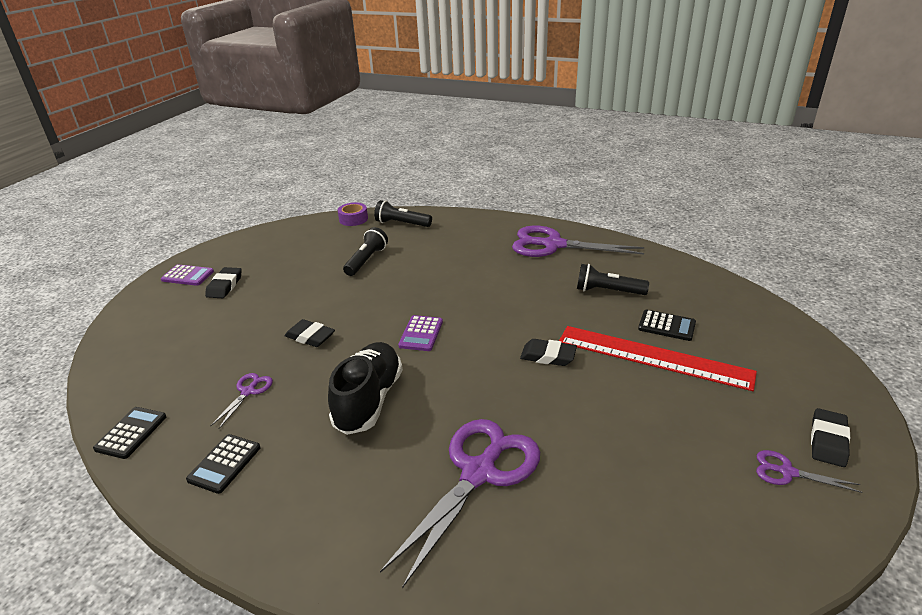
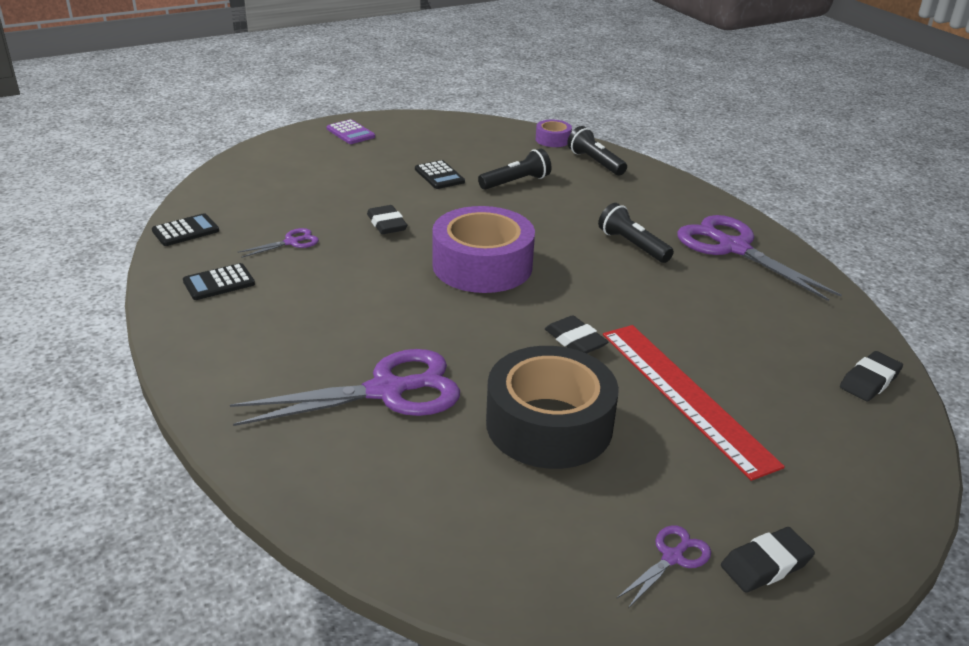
camera: 35 degrees right, 0 degrees up
(224, 286) = (369, 153): black eraser -> black eraser (869, 381)
(369, 400) = (371, 294): black shoe -> none
(421, 334) = (482, 265): purple calculator -> purple tape
(607, 291) = (728, 317): black flashlight -> black flashlight (632, 245)
(610, 427) = (549, 424): none -> black tape
(666, 326) = (746, 378): black calculator -> black calculator (439, 175)
(787, 472) = (672, 557): purple scissors -> purple scissors turned 75 degrees clockwise

